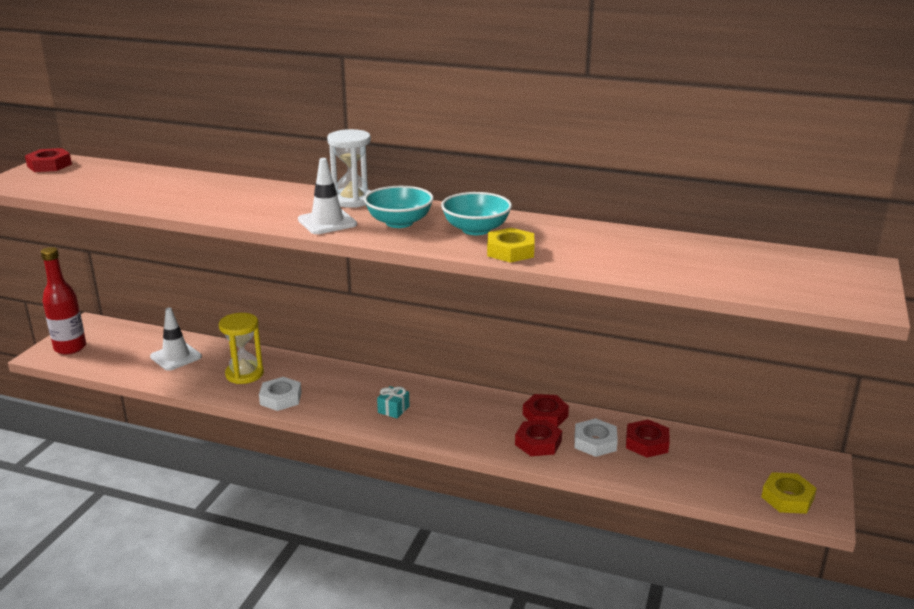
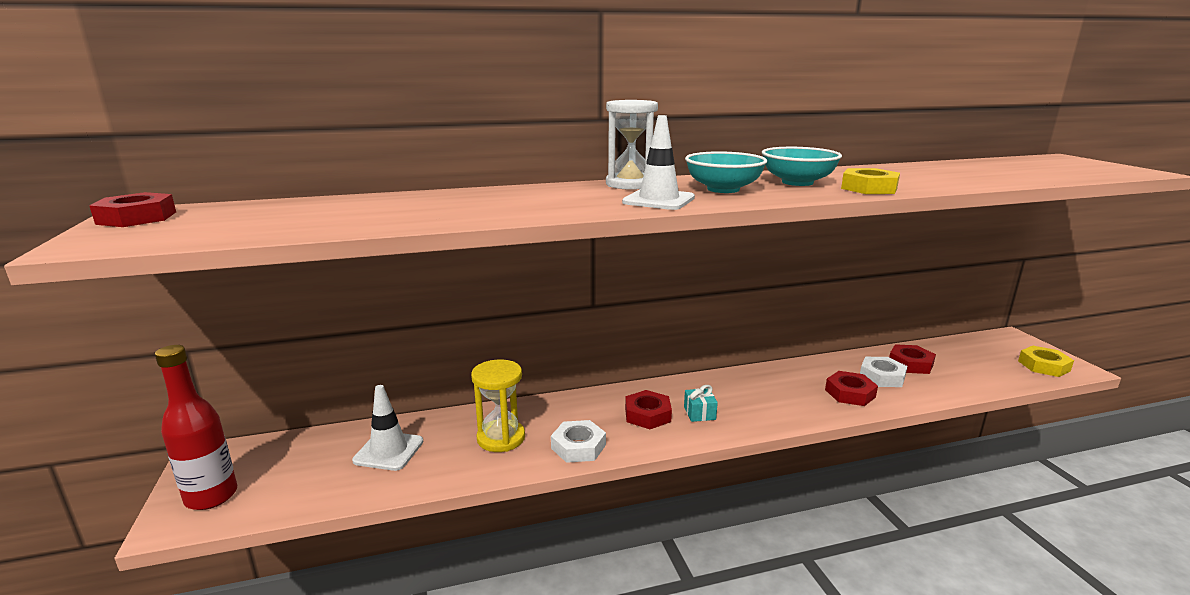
camera: 35 degrees left, 5 degrees down
(545, 415) = (816, 371): red nut -> red nut (647, 415)

